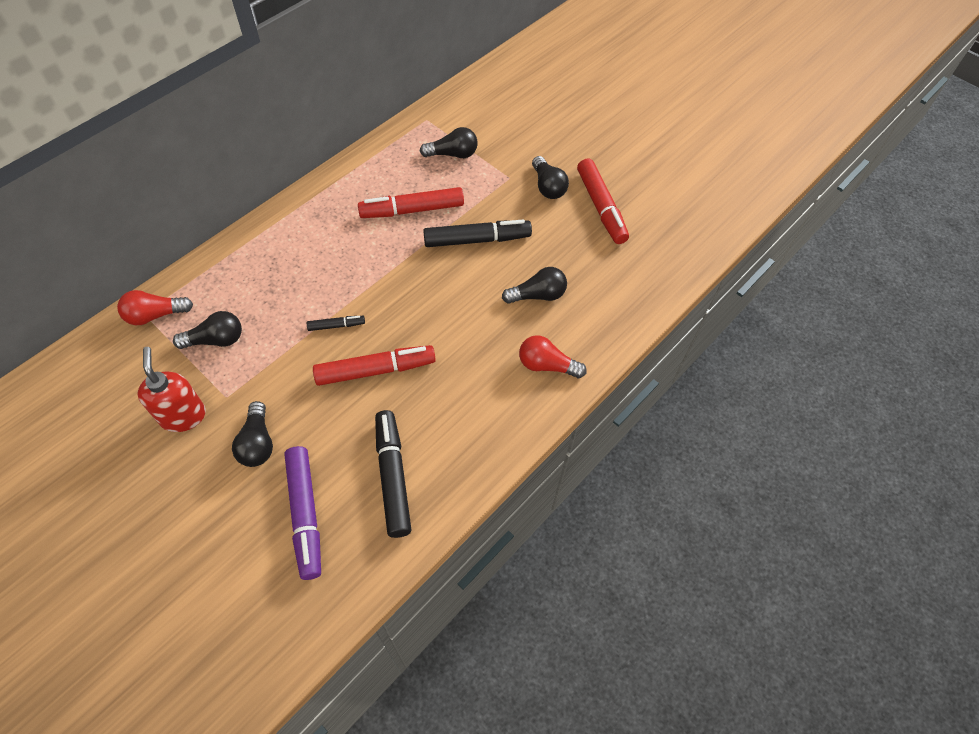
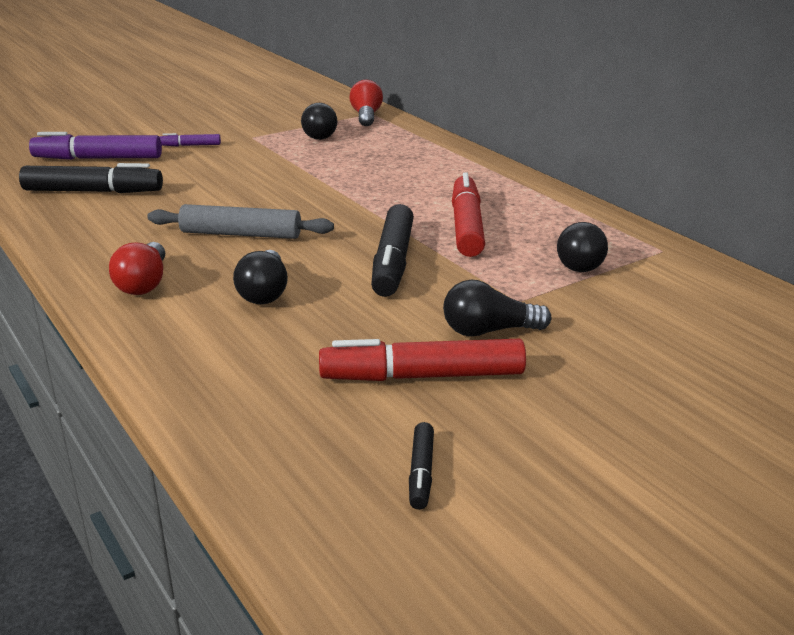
camera: 105 degrees right, 30 degrees down
(183, 416) = (245, 124): red soap dispenser -> none
(257, 443) = (190, 145): black light bulb -> purple marker
(336, 325) = (301, 178): black marker -> black marker (421, 473)
(375, 370) = (227, 192): red marker -> none
(455, 334) = (241, 234): none -> grey rolling pin
(547, 365) = (144, 283): red light bulb -> red light bulb turned 150 degrees clockwise

